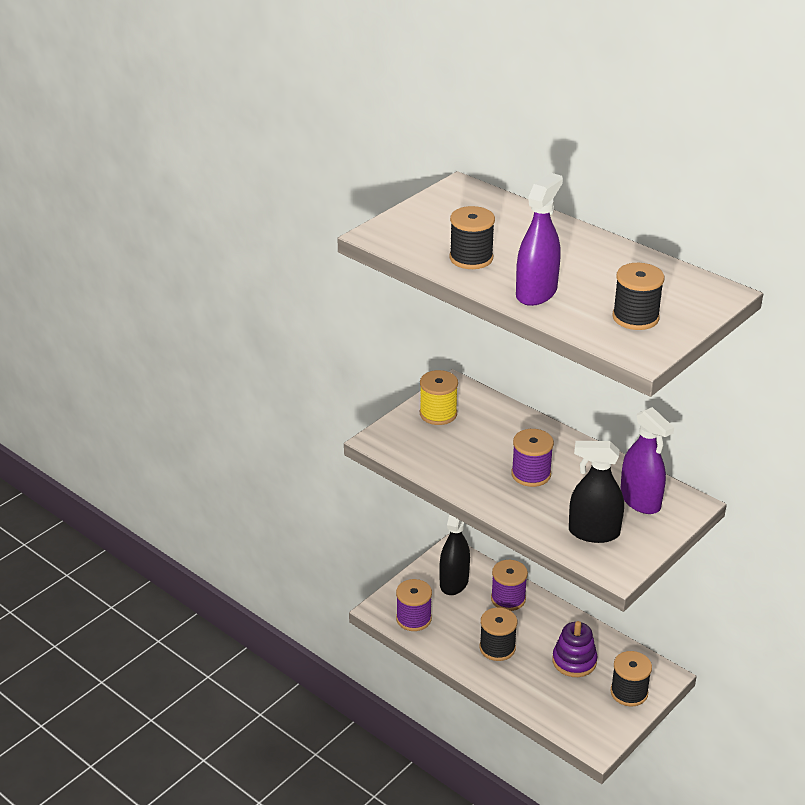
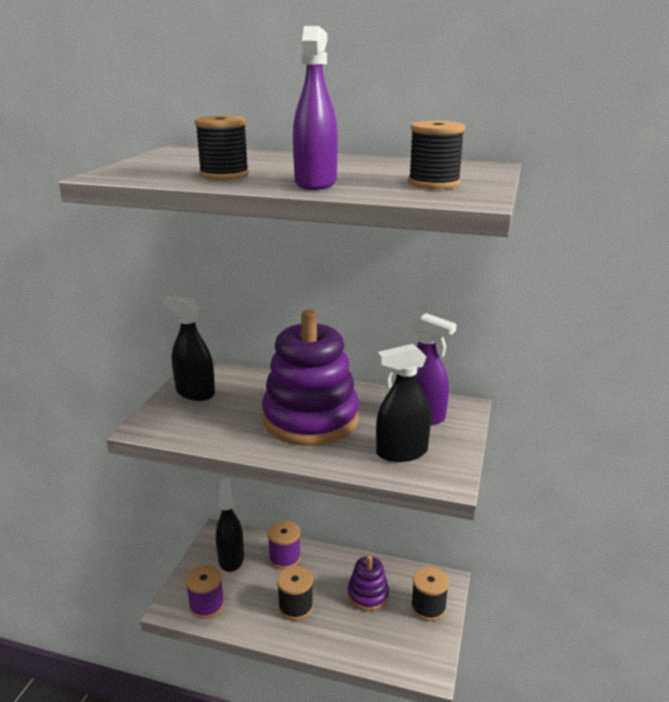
camera: 25 degrees left, 10 degrees down
(438, 414) = (195, 392): yellow spool -> black spray bottle
(531, 474) = (310, 419): purple spool -> purple stacking toy

